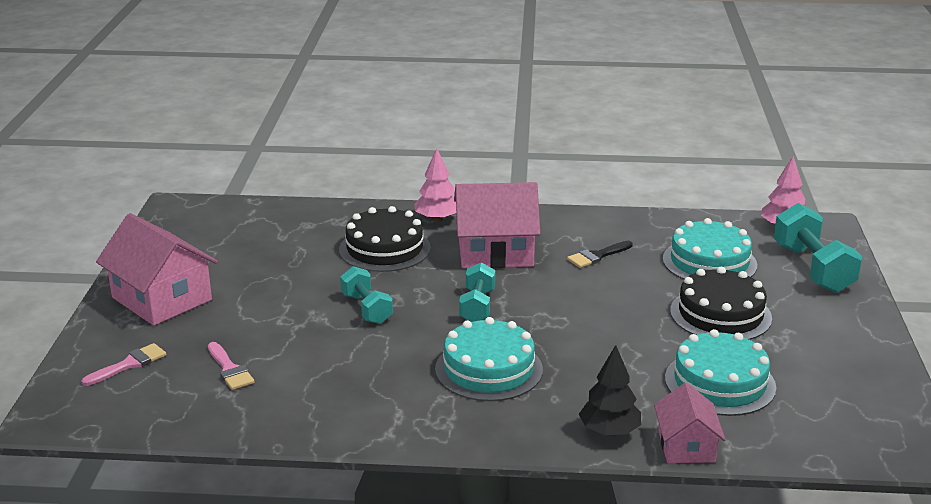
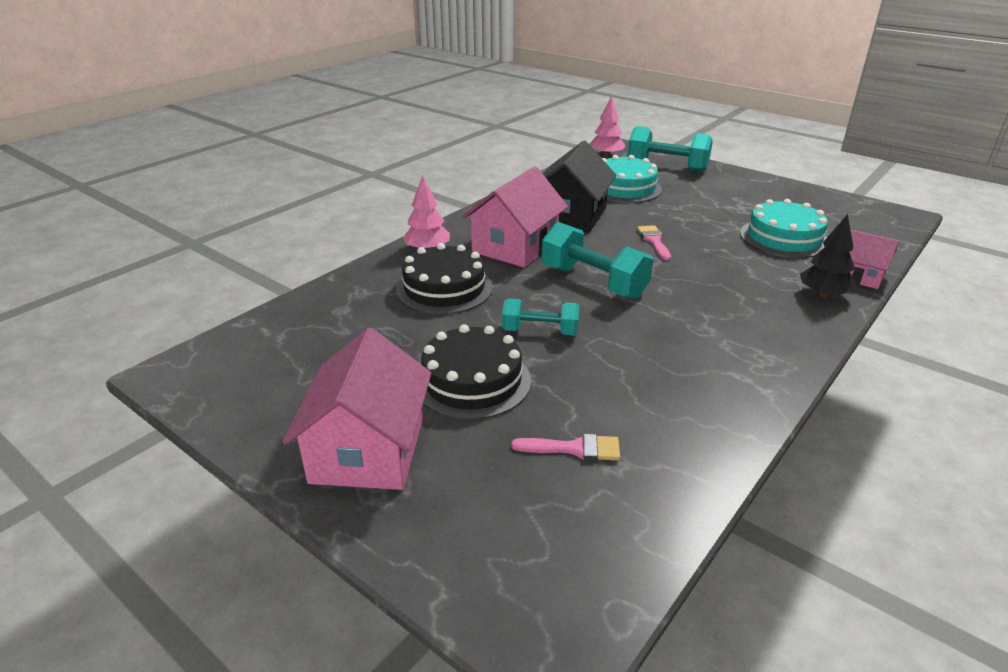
camera: 55 degrees left, 5 degrees up
(129, 364) = (491, 524): pink brush -> pink brush (654, 241)
(161, 299) = (368, 450): pink house -> pink house turned 75 degrees counterclockwise
(477, 306) = (593, 282): turquoise dumbbell -> turquoise dumbbell, size x1.60
(488, 369) = (697, 310): turquoise cake -> none
(597, 256) = (571, 216): black brush -> black house
(720, 314) = (696, 208): black cake -> black cake (472, 381)

